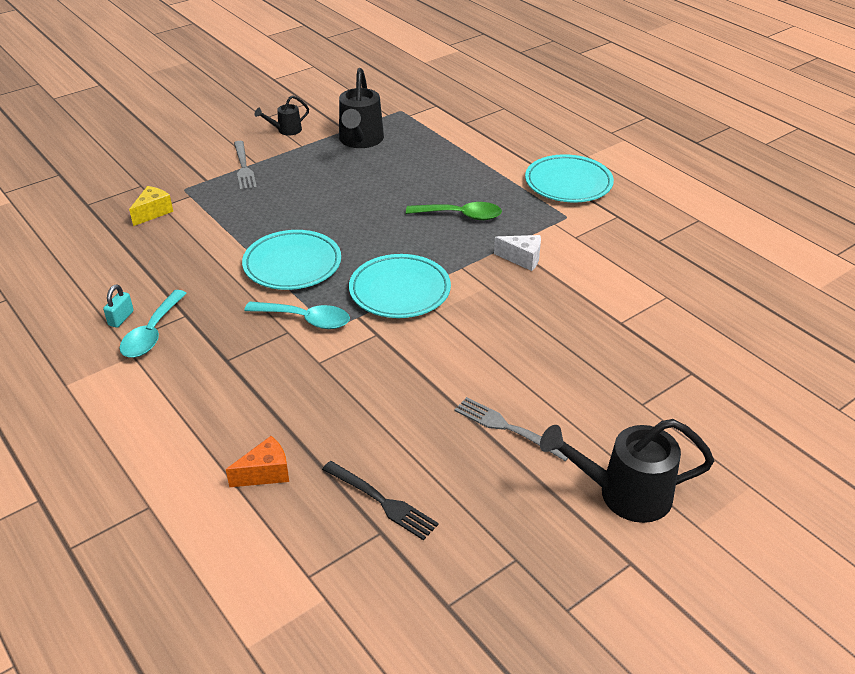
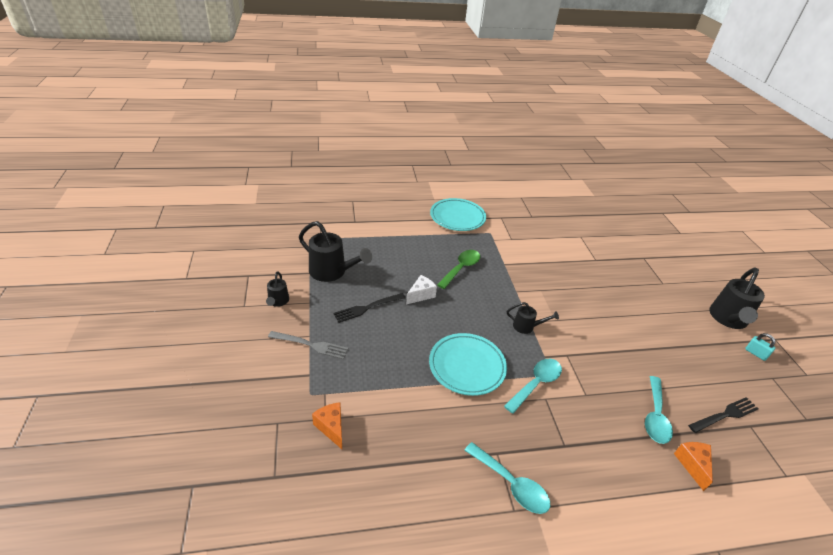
camera: 65 degrees left, 0 degrees up
(121, 318) = (480, 501): turquoise padlock -> turquoise padlock (755, 353)
(153, 212) = (331, 427): yellow cheese -> orange cheese
(325, 178) = (367, 308): none -> black fork
(327, 429) = (655, 416): none -> turquoise spoon
(400, 291) = (526, 326): turquoise plate -> black watering can
(507, 428) = (671, 337): grey fork -> none
(522, 259) = (521, 265): white cheese -> white cheese (421, 295)

